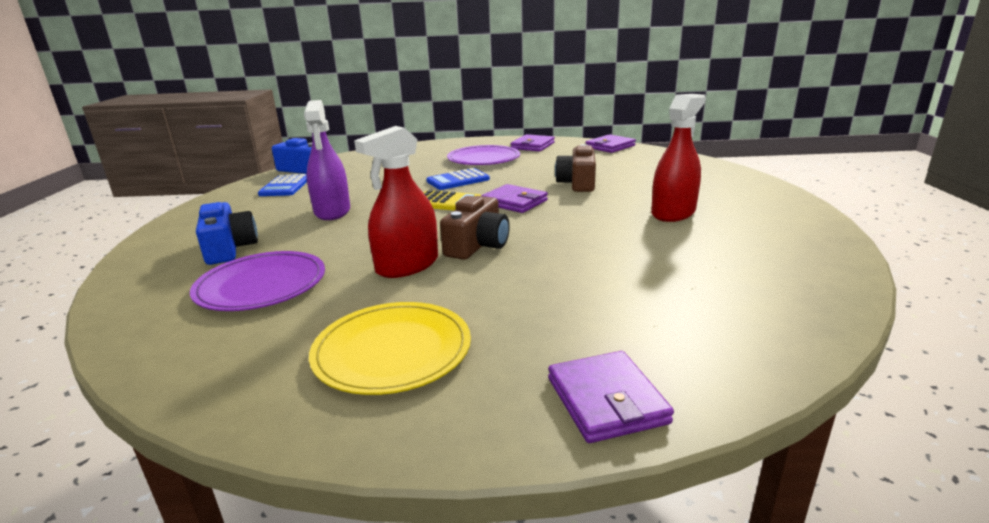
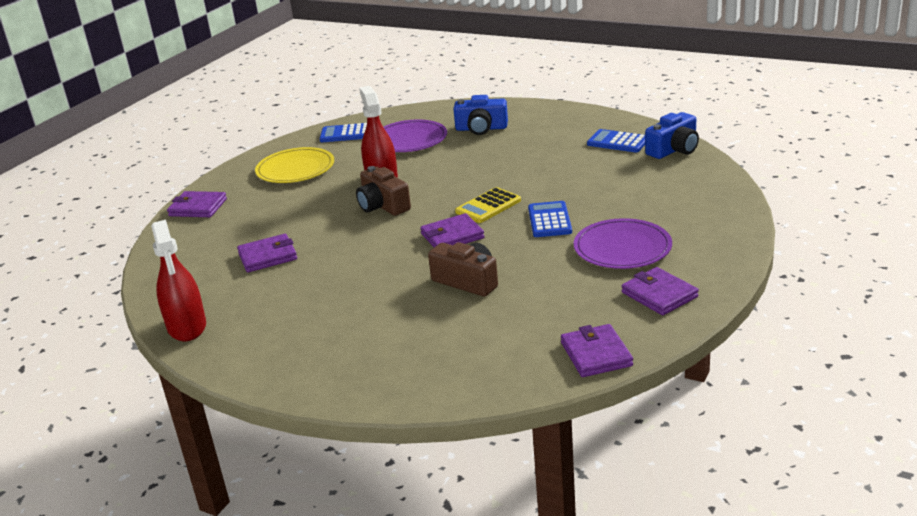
camera: 120 degrees right, 5 degrees up
(219, 353) = (346, 134): none -> blue calculator
(332, 211) = (520, 160): purple spray bottle -> none
(653, 269) = (268, 256): none -> purple wallet
(673, 213) = (335, 302): red spray bottle -> red spray bottle (187, 327)

